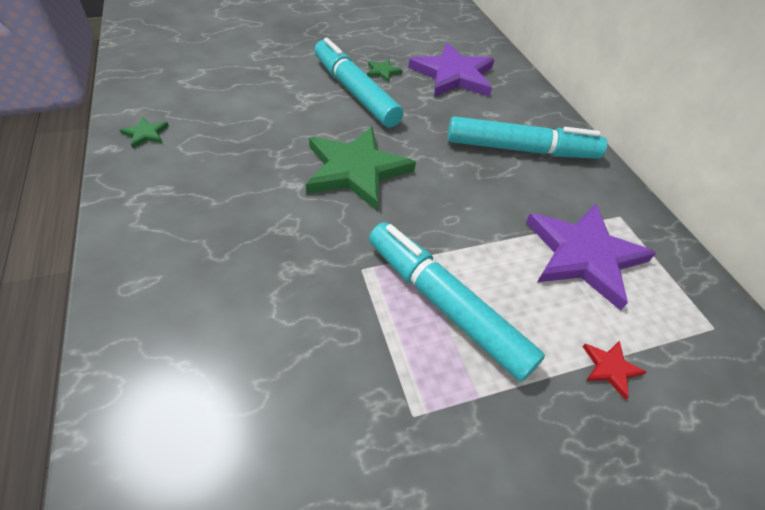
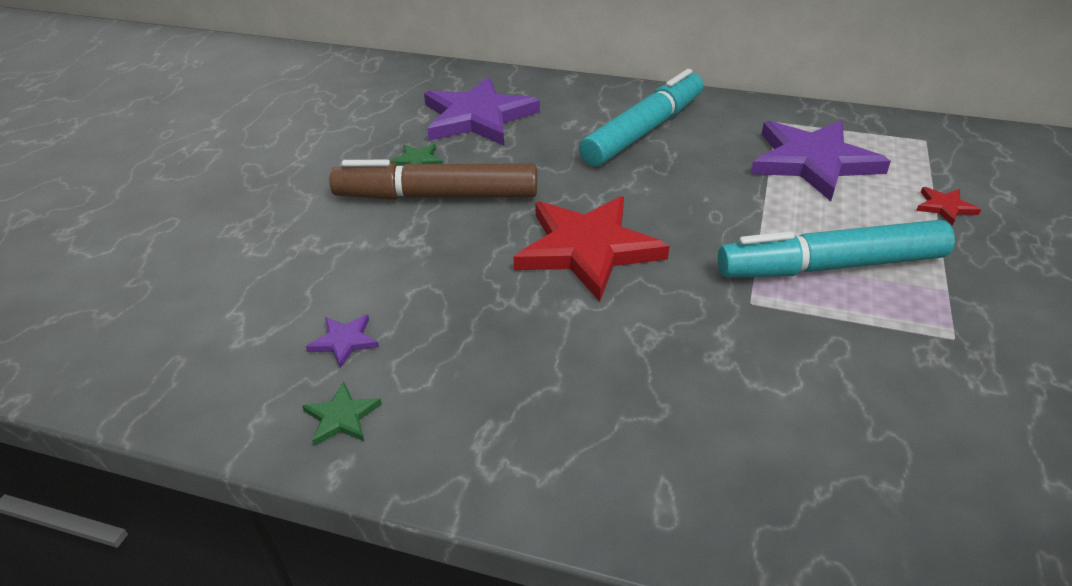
camera: 50 degrees left, 10 degrees down
(203, 112) = (344, 341): none -> purple star
(355, 92) = (437, 196): turquoise marker -> brown marker
(356, 170) = (587, 249): green star -> red star

